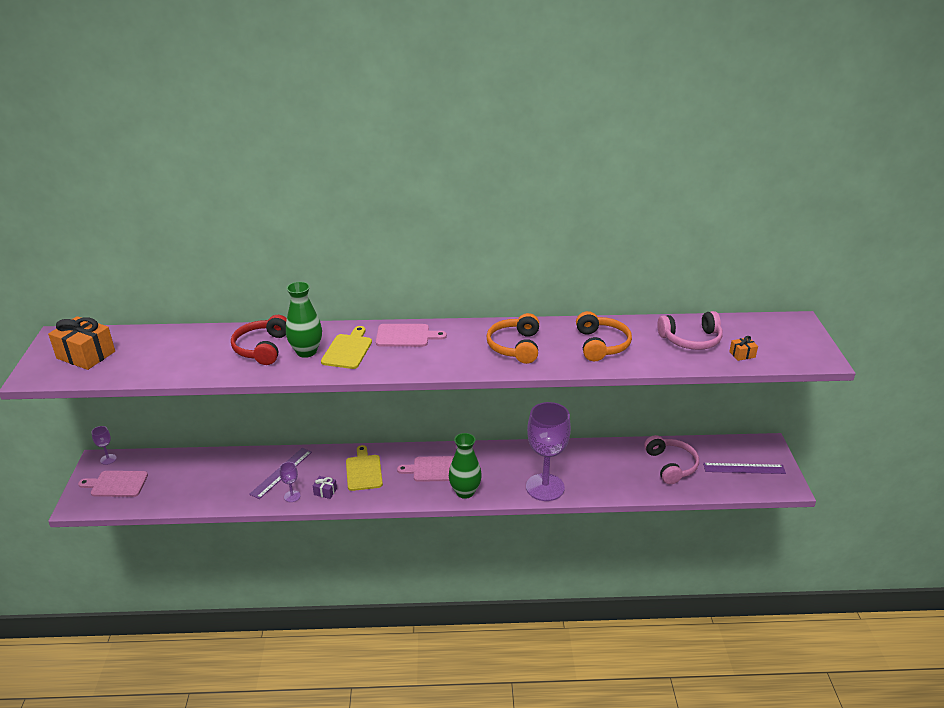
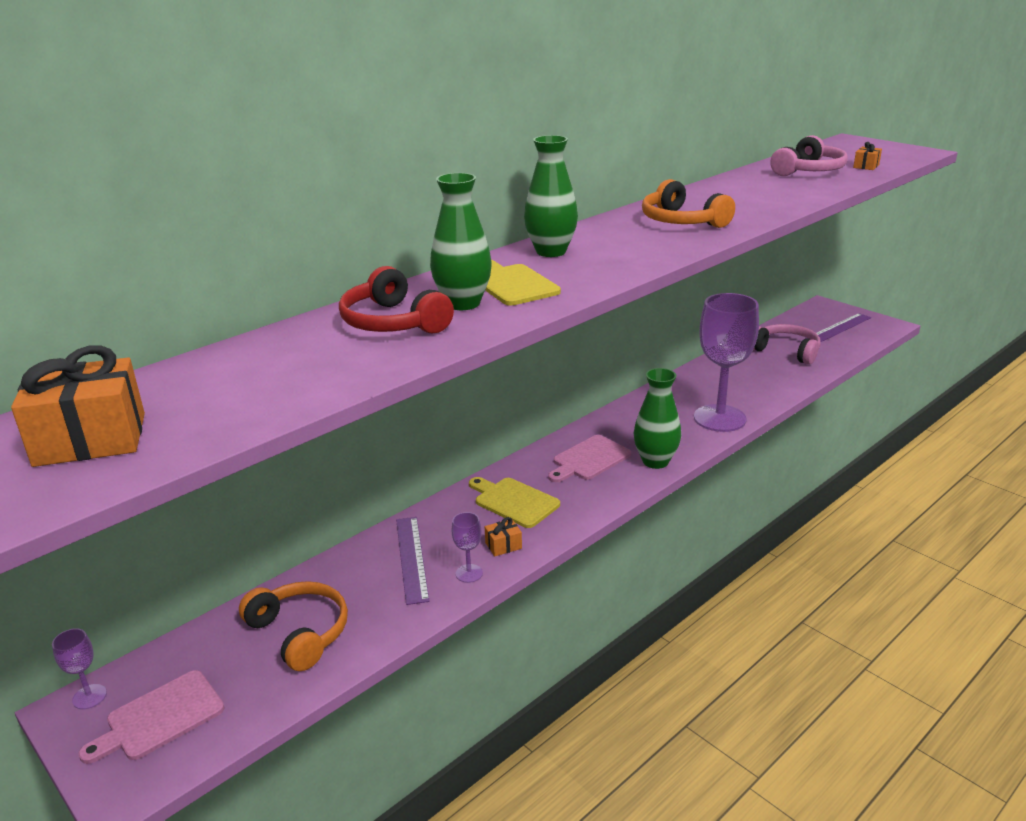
camera: 40 degrees left, 5 degrees down
(325, 492) = (503, 545): purple gift -> orange gift
(406, 336) = (551, 252): pink cutting board -> green vase
(601, 345) = (751, 195): orange headphones -> orange headphones (300, 632)

